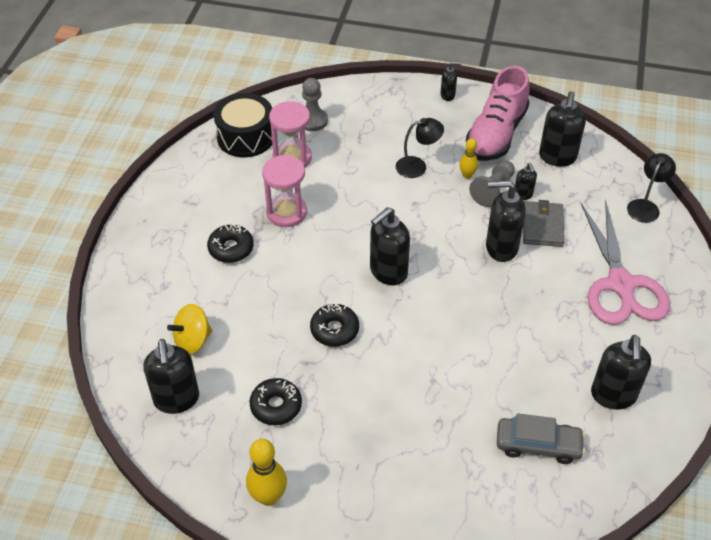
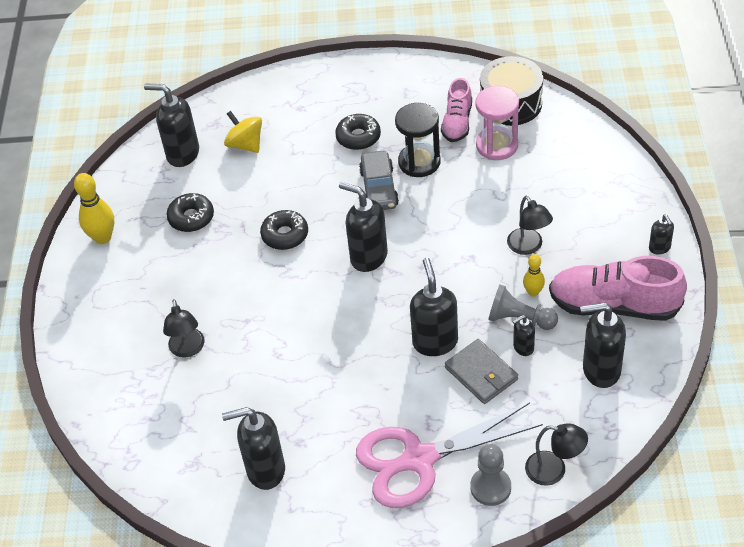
camera: 80 degrees right, 0 degrees up
(176, 400) = (182, 154): black soap dispenser -> black soap dispenser turned 45 degrees clockwise
(250, 176) = (457, 122): none -> pink shoe
(286, 212) = (419, 162): pink hourglass -> black hourglass
(313, 121) = (559, 146): grey pawn -> grey pawn (490, 487)
(454, 436) = (188, 349): none -> black lamp
(538, 445) = (192, 415): grey car -> grey car (379, 188)
(542, 226) = (481, 373): grey wallet -> grey wallet turned 60 degrees clockwise

